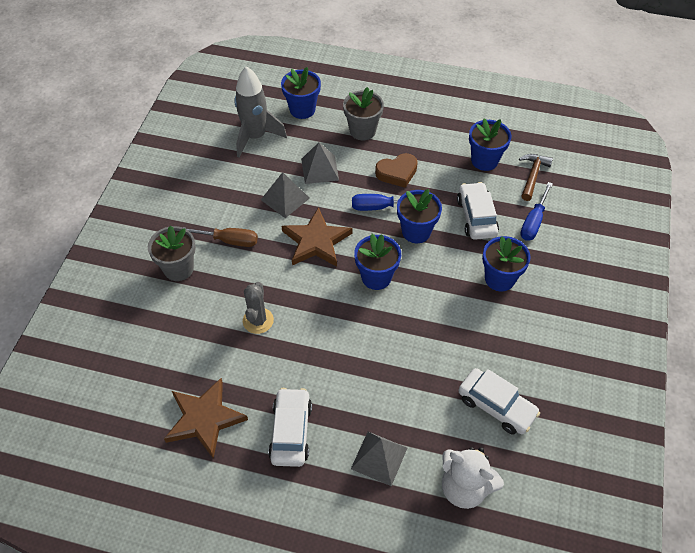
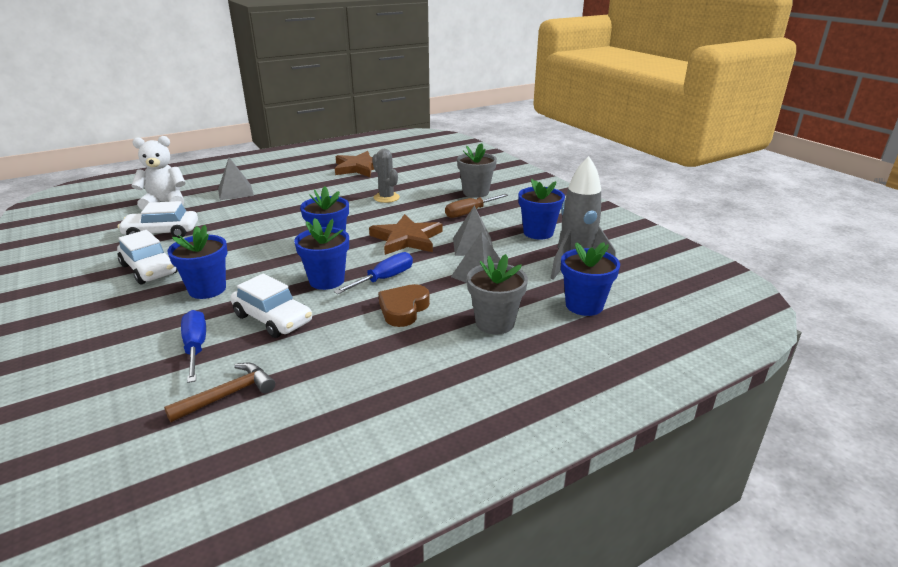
camera: 135 degrees right, 25 degrees down
(291, 432) = (303, 180): white car -> white car (149, 269)
(484, 160) = (313, 375): blue flower pot -> blue flower pot (538, 232)
(532, 175) = (228, 394): brown hammer -> brown hammer turned 105 degrees counterclockwise

